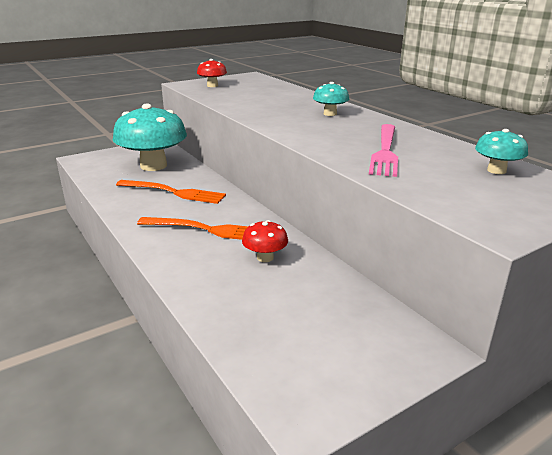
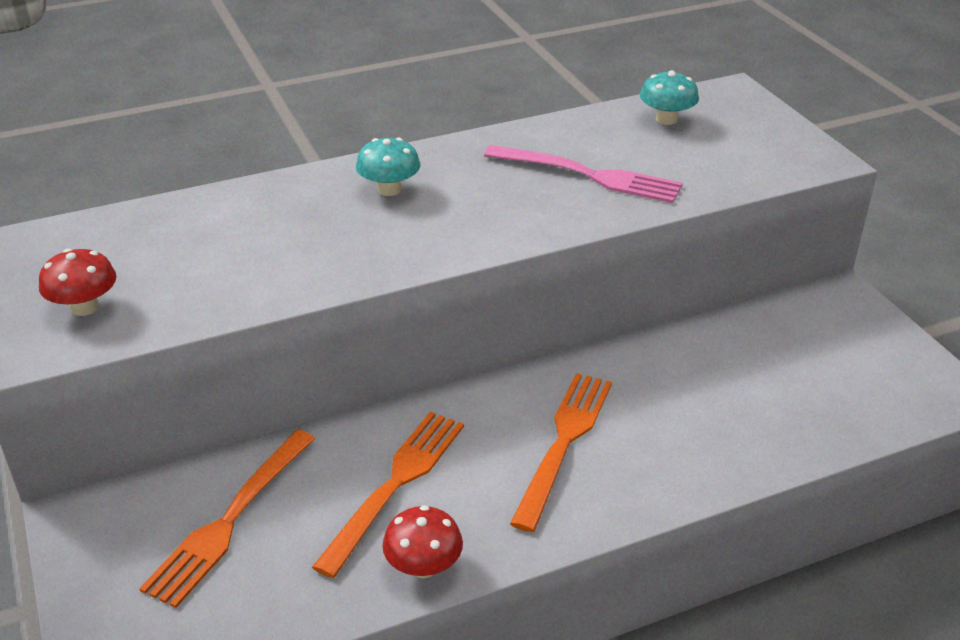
camera: 80 degrees left, 10 degrees up
(153, 166) = (230, 520): turquoise mushroom -> orange fork
(265, 257) = (658, 388): red mushroom -> red mushroom (423, 566)

